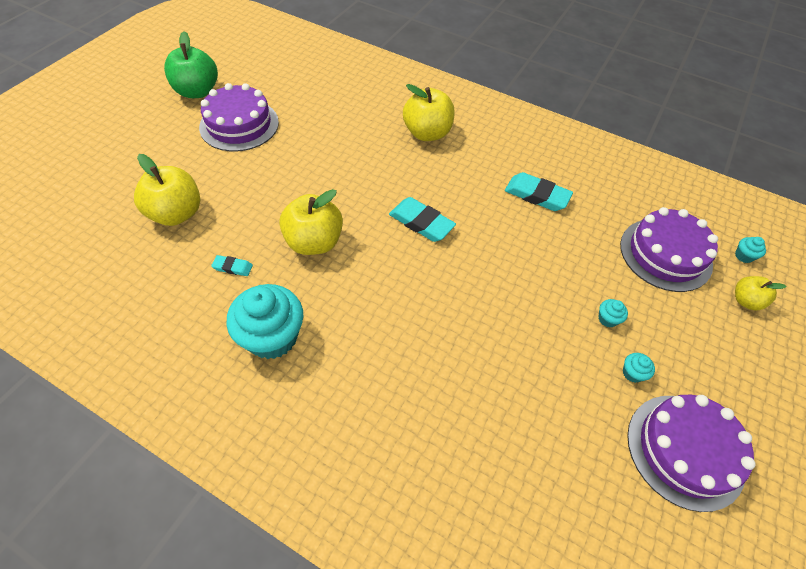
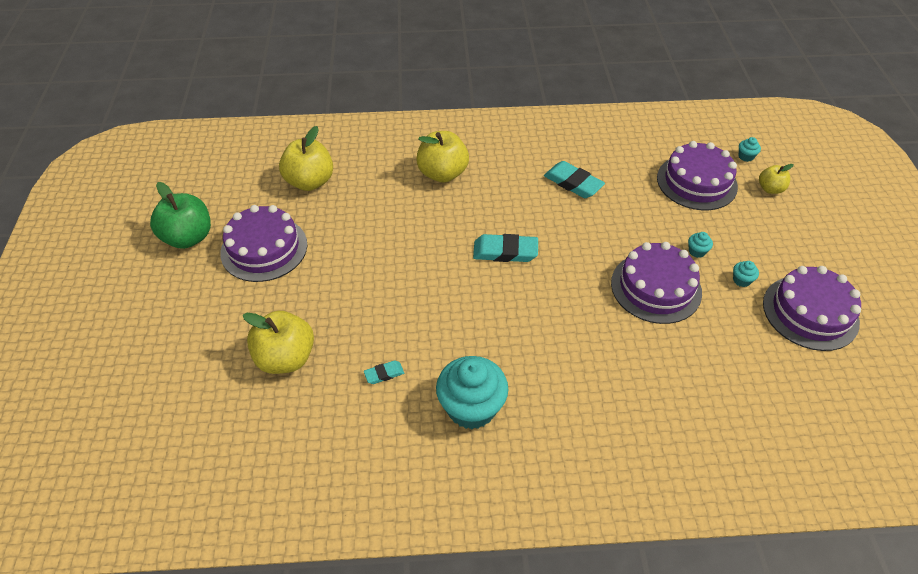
camera: 30 degrees left, 5 degrees down
(314, 242) = (433, 314): yellow apple -> yellow apple (310, 182)
(534, 329) = (656, 287): none -> purple cake
(536, 195) = (573, 183): turquoise eraser -> turquoise eraser turned 45 degrees clockwise

